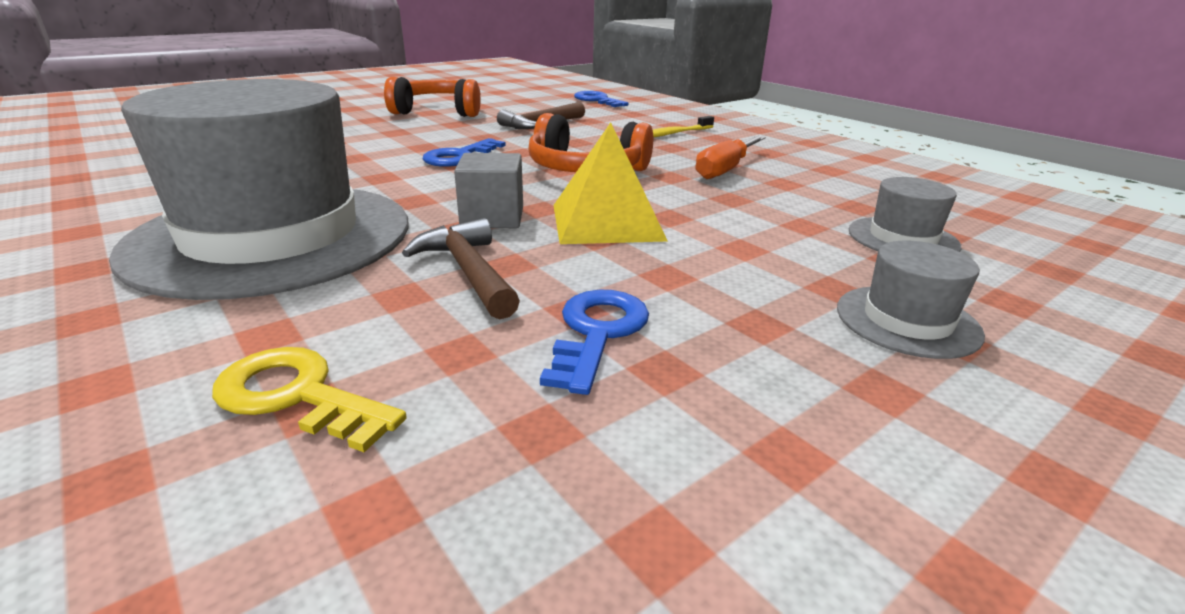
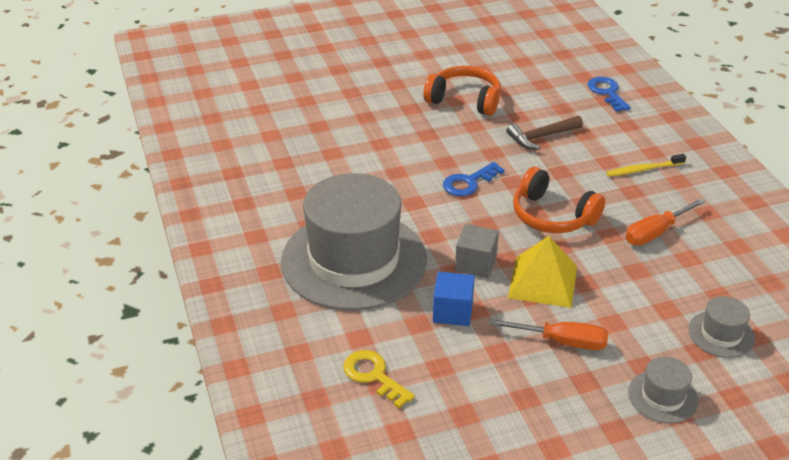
camera: 20 degrees right, 10 degrees up
(468, 271) = (452, 312): brown hammer -> blue cube
(597, 332) = (504, 369): blue key -> none
(682, 279) = (563, 342): none -> orange screwdriver

